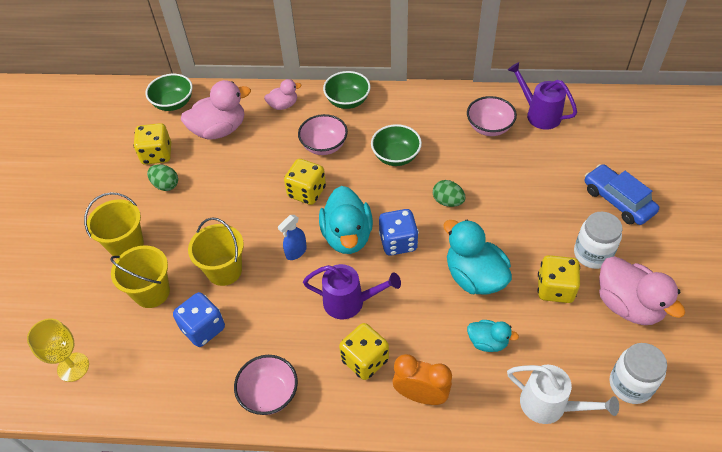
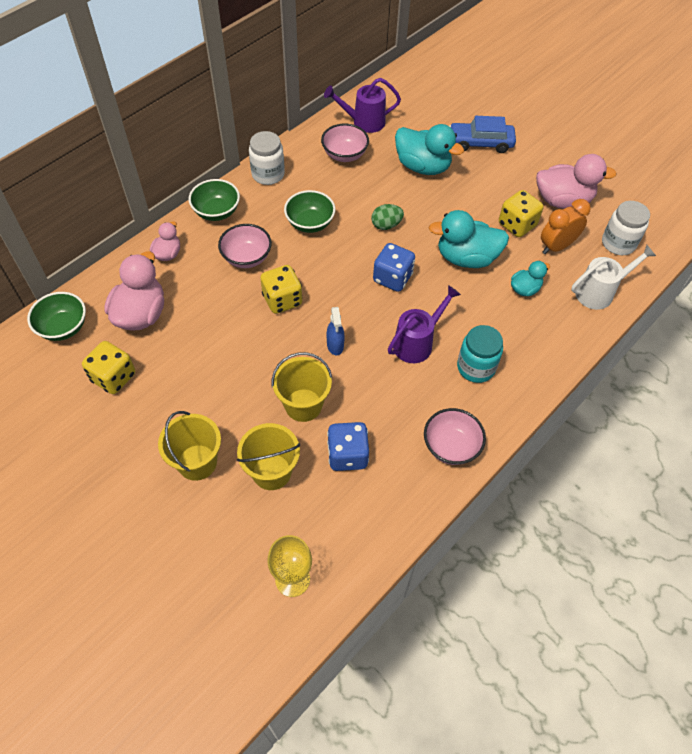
camera: 55 degrees left, 5 degrees up
(165, 185) = (159, 392): green egg -> none
(347, 236) = (354, 304): turquoise duck -> turquoise duck (423, 166)
(365, 360) = (476, 367): yellow dice -> turquoise jar
(421, 395) = (533, 354): orange clock -> orange clock (556, 246)
(592, 254) = (508, 187): white jar -> white jar (268, 174)

